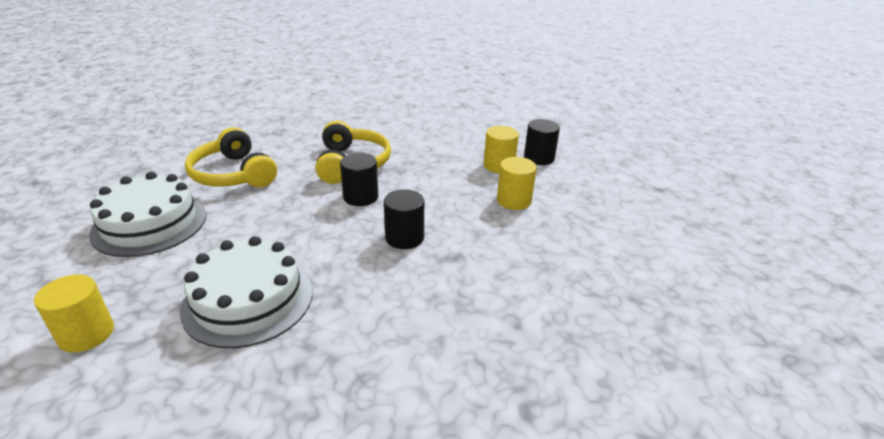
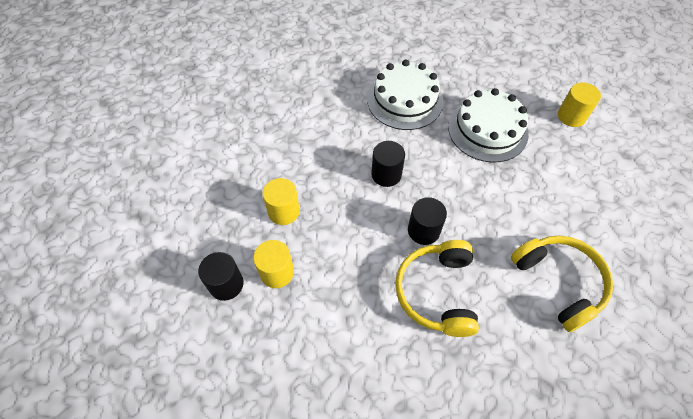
camera: 170 degrees left, 25 degrees up
(150, 223) = (596, 211): white cake -> white cake (405, 100)

